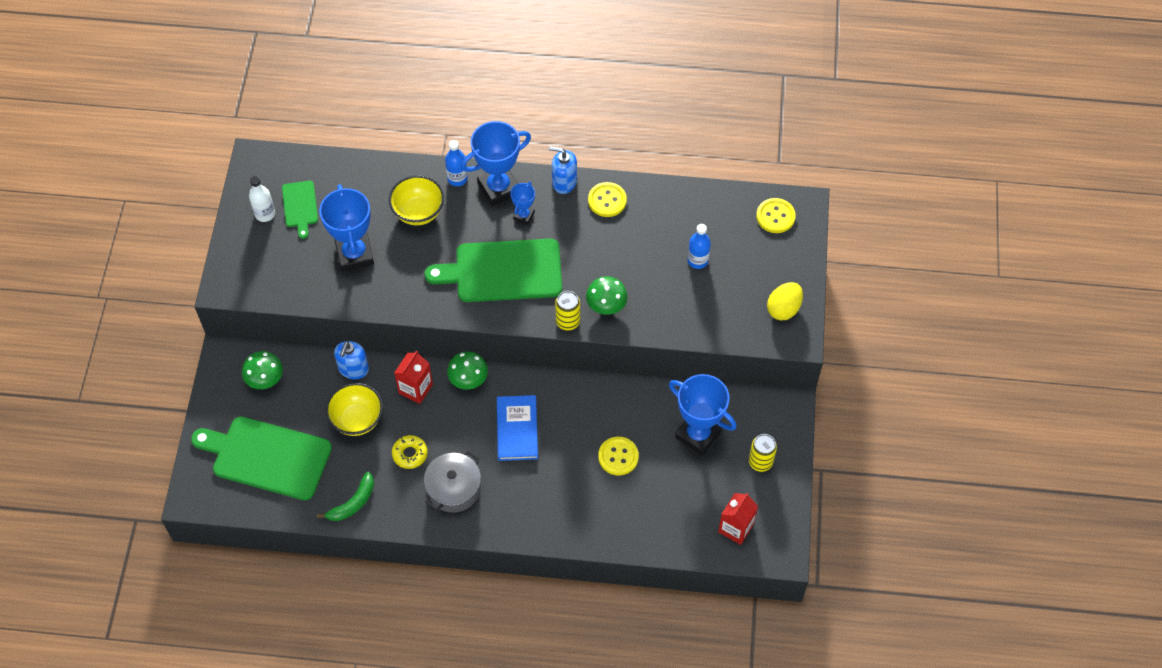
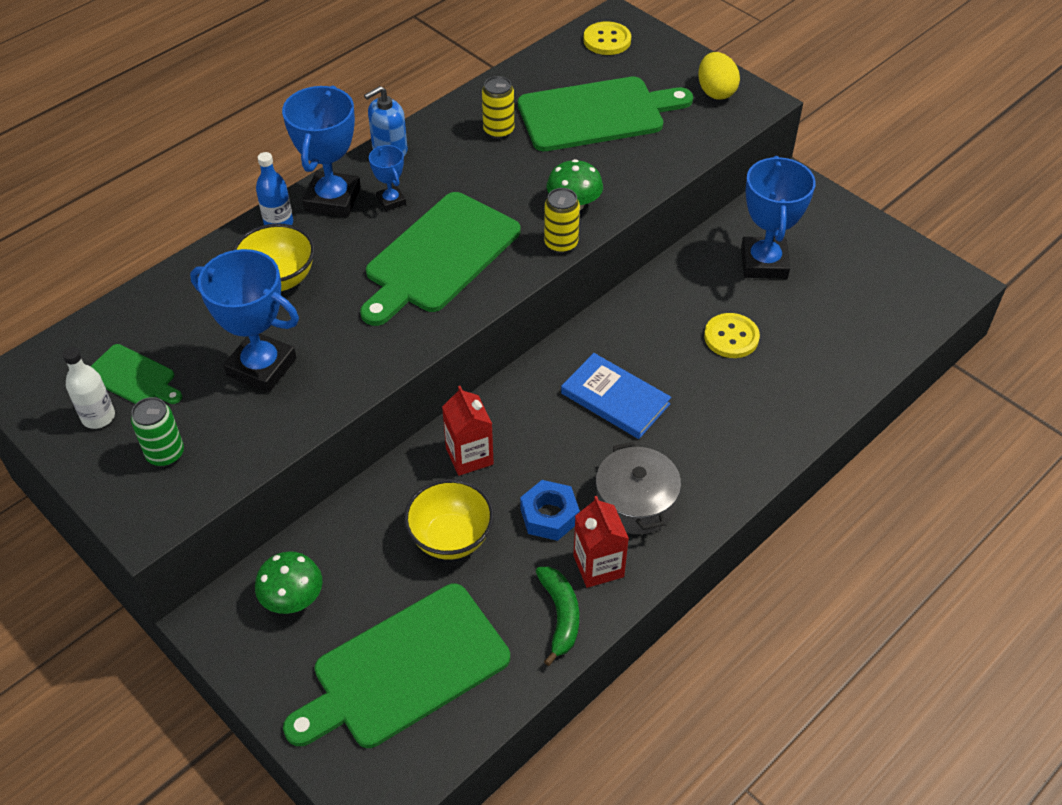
camera: 50 degrees left, 10 degrees down
(268, 260) = (165, 454): none -> green can
(353, 369) = (379, 498): blue soap dispenser -> none
(410, 454) = (549, 515): yellow donut -> blue nut
(468, 379) = (508, 401): green mushroom -> none
(607, 200) = (450, 133): yellow button -> none
(697, 260) = (596, 114): blue bottle -> green cutting board
(698, 434) = (764, 263): blue trophy -> blue trophy turned 75 degrees counterclockwise
(735, 528) = (899, 299): red carton -> red carton (598, 566)
(760, 462) = (838, 238): yellow can -> yellow can (498, 131)

